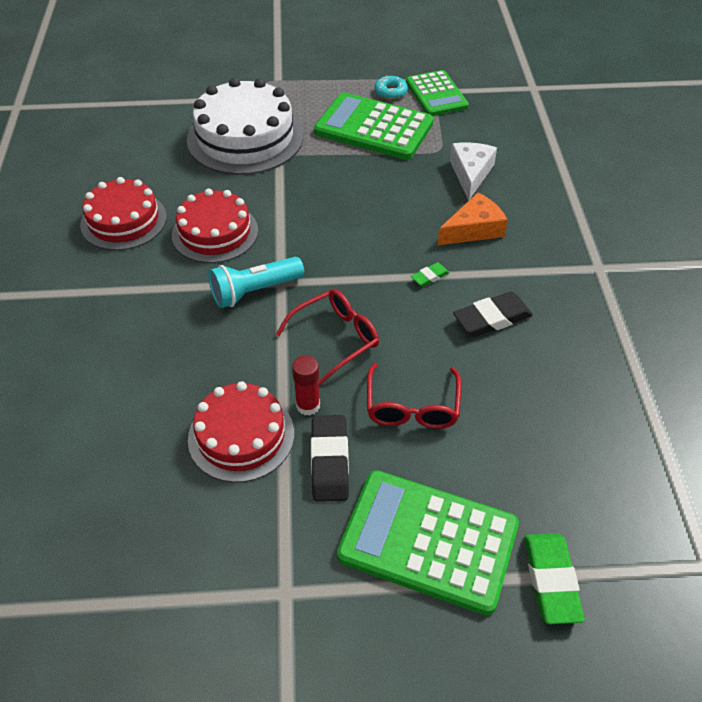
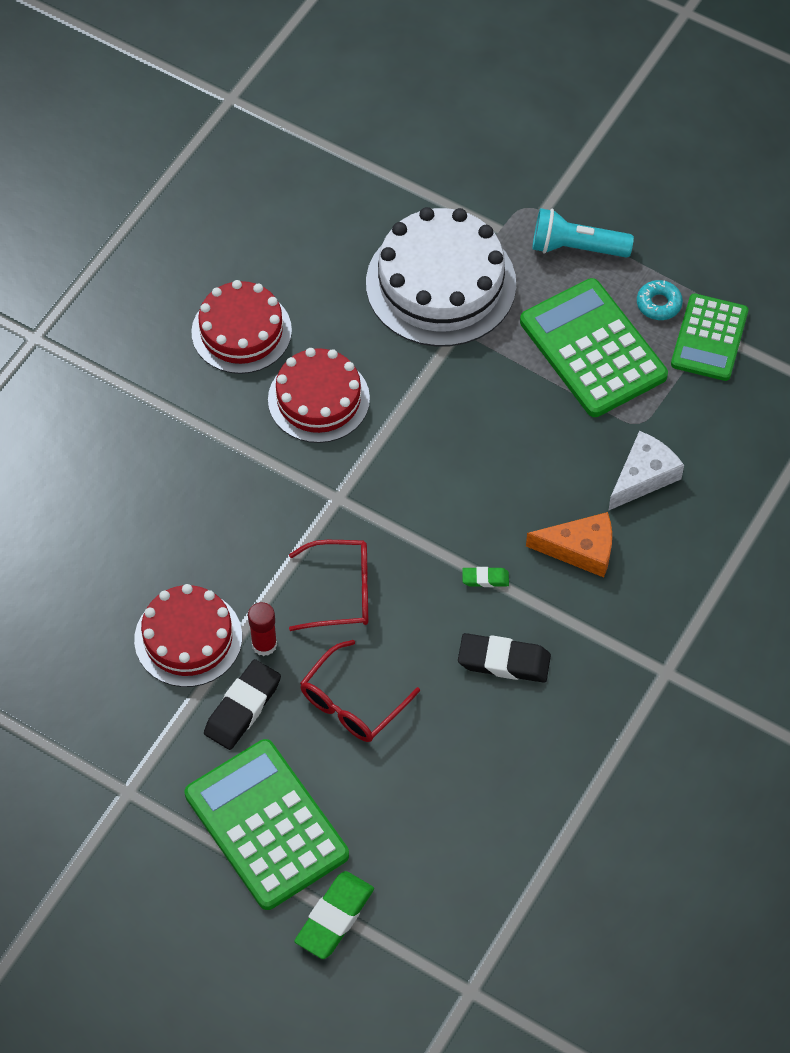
camera: 35 degrees right, 10 degrees up
(254, 291) = (306, 494): turquoise flashlight -> turquoise flashlight (576, 247)

